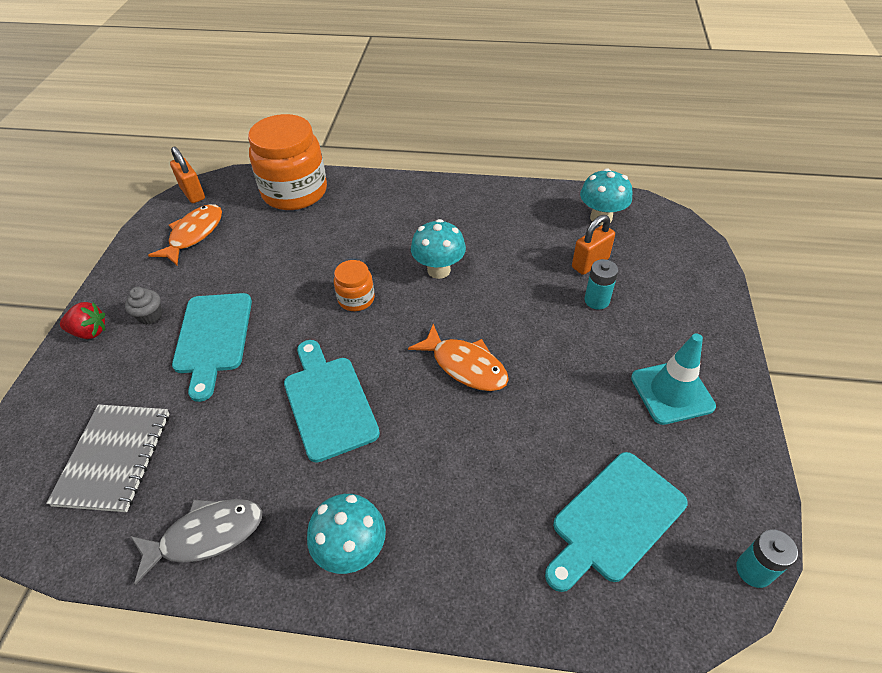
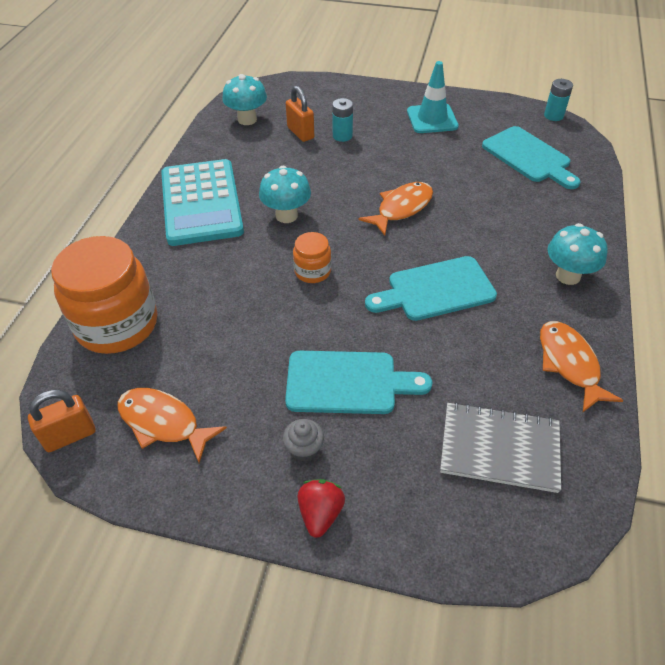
camera: 85 degrees left, 0 degrees up
(206, 536) = (569, 364): grey fish -> orange fish
(450, 209) = (201, 203): none -> turquoise calculator

